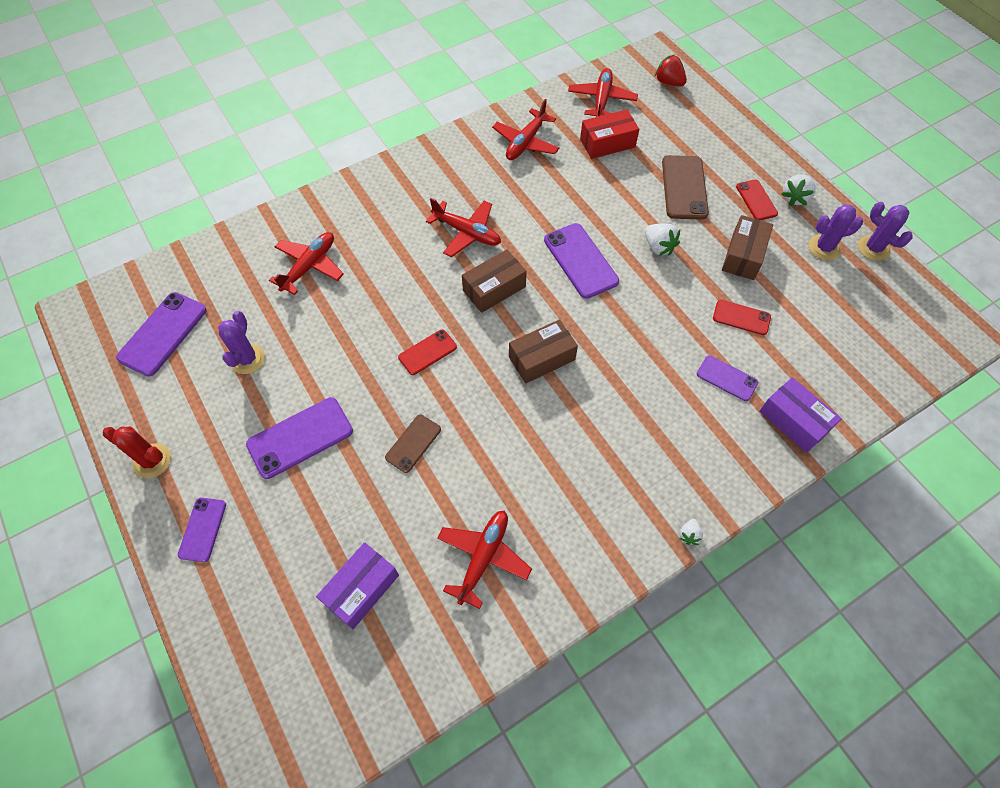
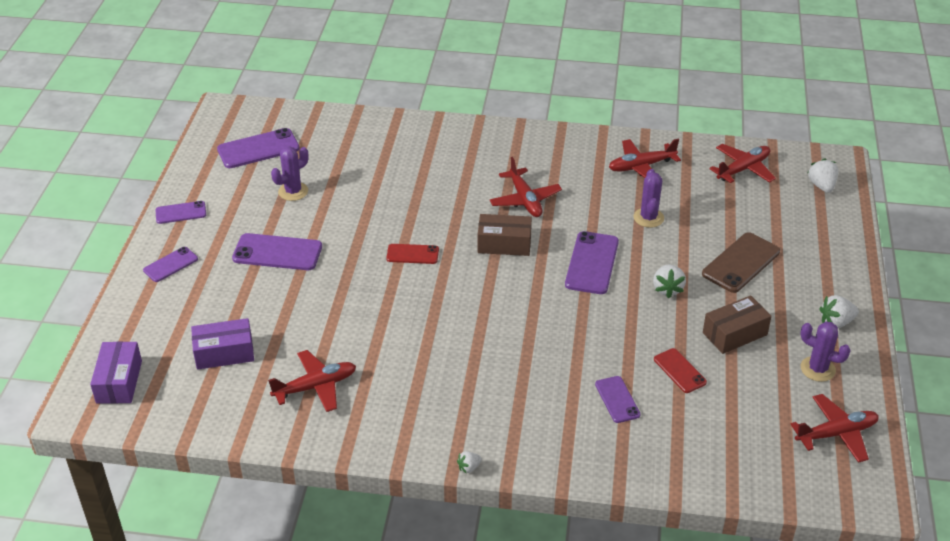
camera: 40 degrees right, 20 degrees down
(152, 461) = (181, 213): red cactus -> purple phone
(309, 266) = (391, 161): red plane -> red plane (836, 434)
(413, 443) = (343, 298): brown phone -> none
(541, 358) = (489, 304): brown box -> none
(607, 143) = (710, 200): red box -> none
(669, 82) = (821, 186): red strawberry -> white strawberry
(756, 200) = (796, 305): red phone -> none
(793, 421) = (638, 457): purple box -> purple box (119, 382)
(873, 248) = (866, 395): purple cactus -> purple cactus (648, 218)

